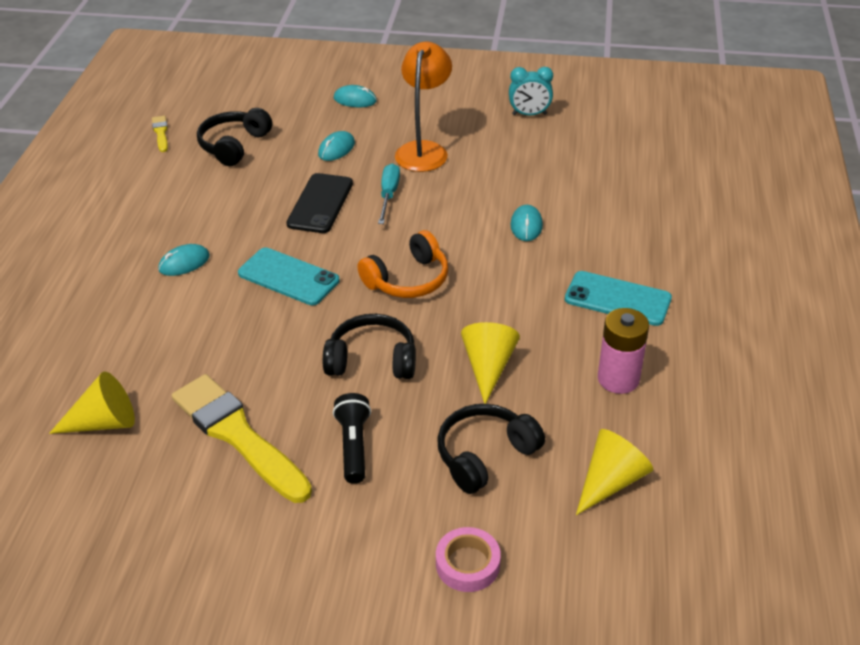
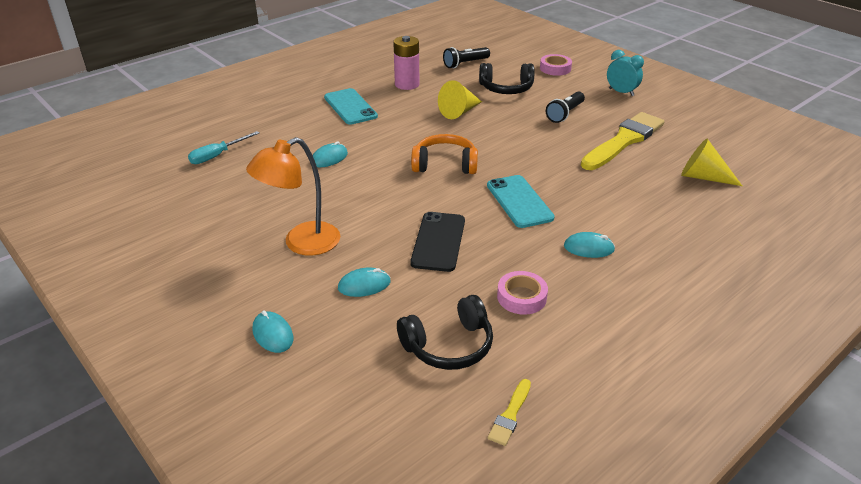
camera: 140 degrees left, 5 degrees down
(210, 196) = (521, 297): none -> pink tape
(237, 435) = (624, 141): yellow brush -> yellow brush turned 135 degrees counterclockwise
(320, 203) = (438, 241): black phone -> black phone turned 45 degrees counterclockwise
(372, 360) = (516, 139): black headphones -> none
(389, 195) = (381, 221): turquoise screwdriver -> turquoise screwdriver (217, 155)
(529, 114) = (177, 229): turquoise clock -> turquoise clock (621, 92)
(610, 481) = (465, 64): yellow cone -> black flashlight

